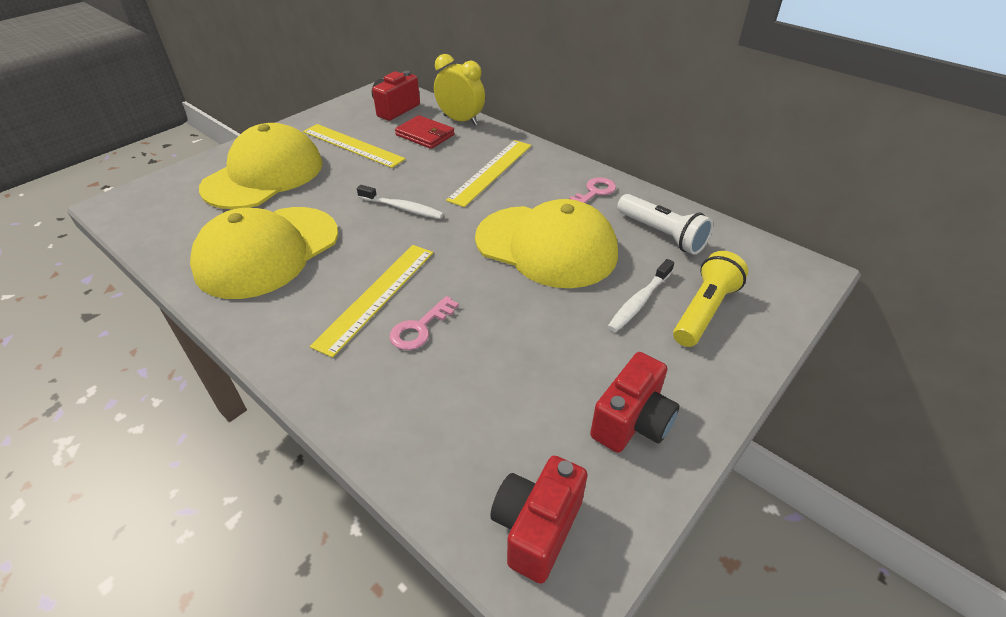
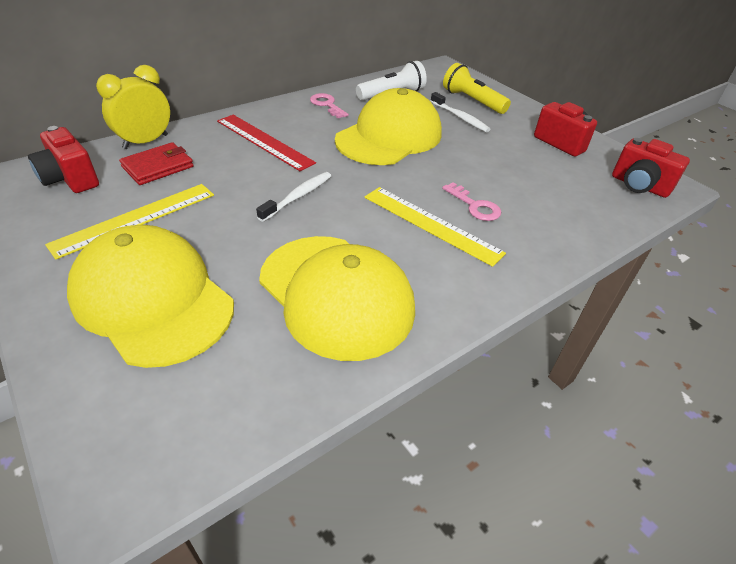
camera: 80 degrees left, 0 degrees up
(491, 172) = (264, 141): yellow ruler -> red ruler

